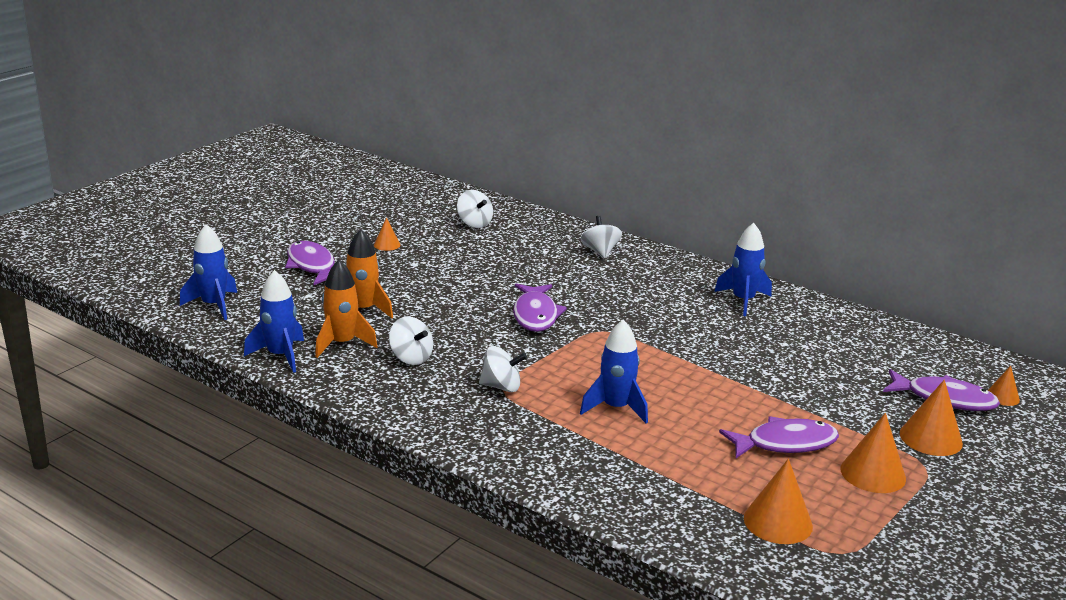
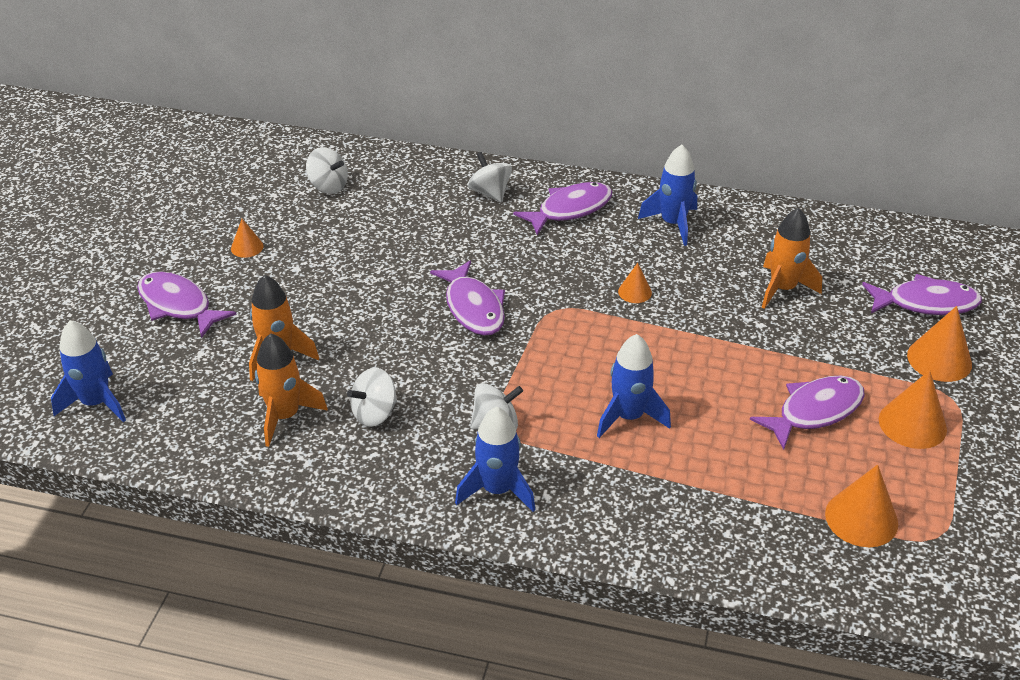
camera: 20 degrees left, 15 degrees up
(280, 356) = (224, 457): blue rocket -> blue rocket (497, 490)
(411, 358) = (374, 413): white spinning top -> white spinning top turned 120 degrees clockwise
(660, 275) = (570, 210): none -> purple fish
(813, 361) = (782, 289): none -> orange rocket
(1002, 397) = (974, 284): orange cone -> orange cone (635, 292)

